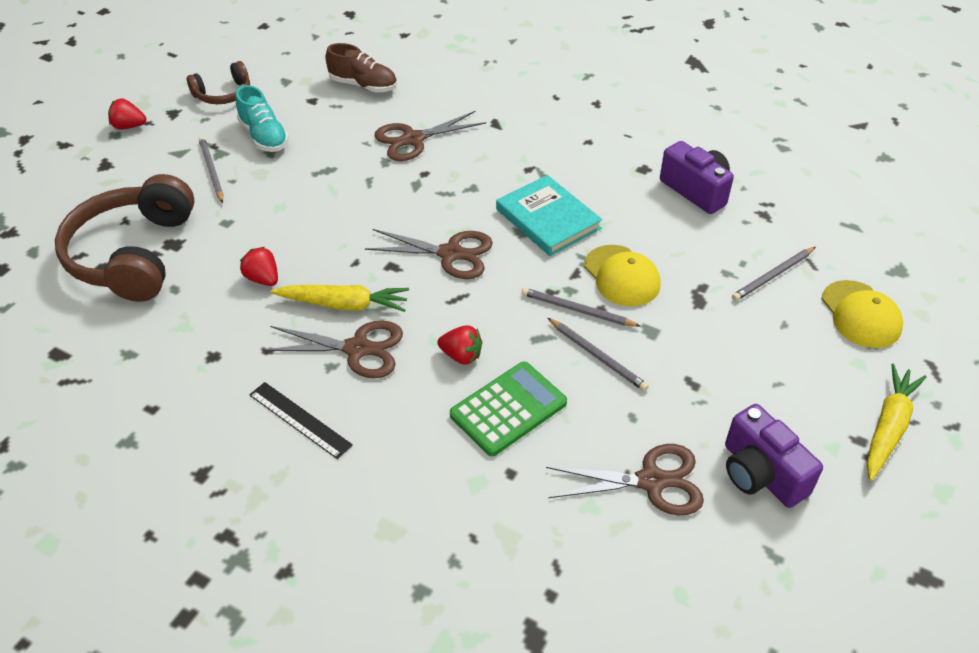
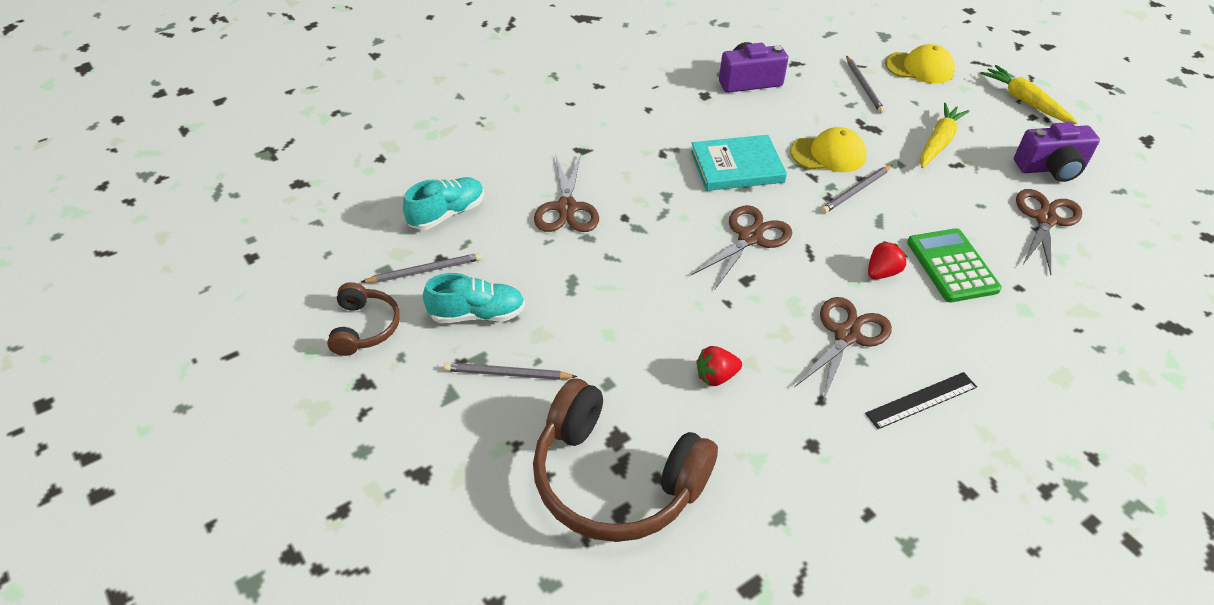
camera: 65 degrees left, 0 degrees up
(129, 126) = (357, 432): red strawberry -> none
(344, 304) = (783, 327): yellow carrot -> yellow carrot (938, 142)
(363, 85) = (447, 214): brown shoe -> turquoise shoe
(597, 356) = (912, 199): grey pencil -> grey pencil (425, 270)

